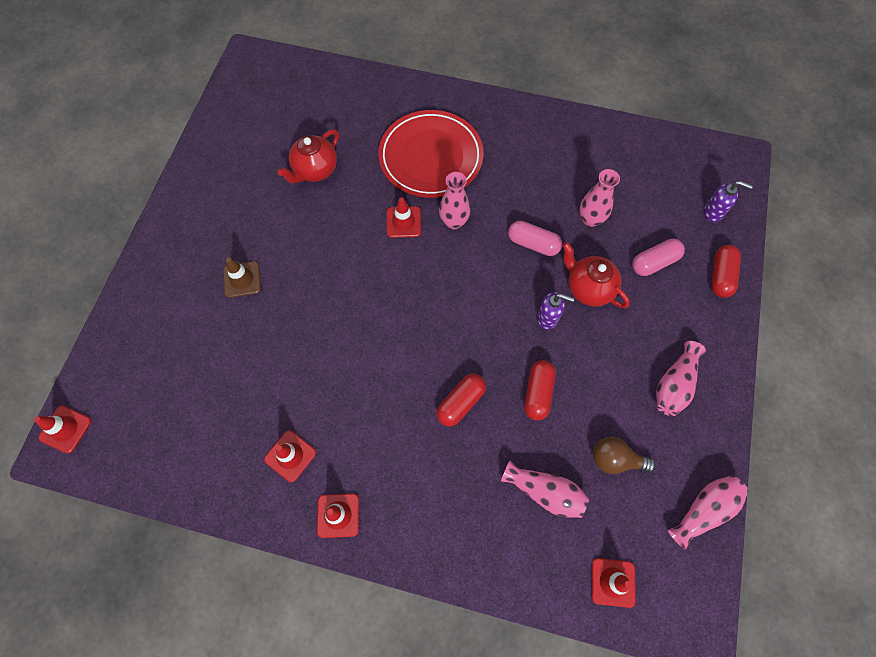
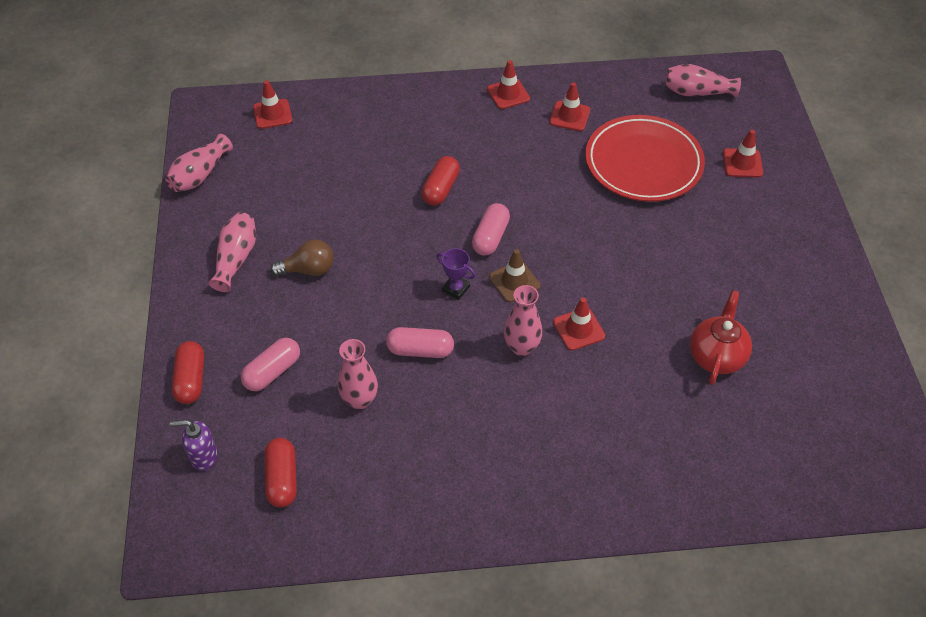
camera: 160 degrees right, 15 degrees down
(65, 429) = (764, 83): red traffic cone -> red traffic cone (742, 163)
(242, 279) = (710, 225): brown traffic cone -> brown traffic cone (514, 281)
(431, 157) = (587, 417): red plate -> red plate (643, 163)
(436, 330) = (490, 237): none -> pink capsule
(486, 288) = (456, 289): none -> purple trophy
(538, 393) = (370, 215): red capsule -> red capsule (282, 479)
(545, 492) = (343, 150): pink vase -> pink vase (696, 92)
(548, 318) = (380, 280): purple soap dispenser -> none
(588, 288) = (343, 322): red teapot -> none
(615, 459) = (285, 187): brown light bulb -> brown light bulb (308, 270)

